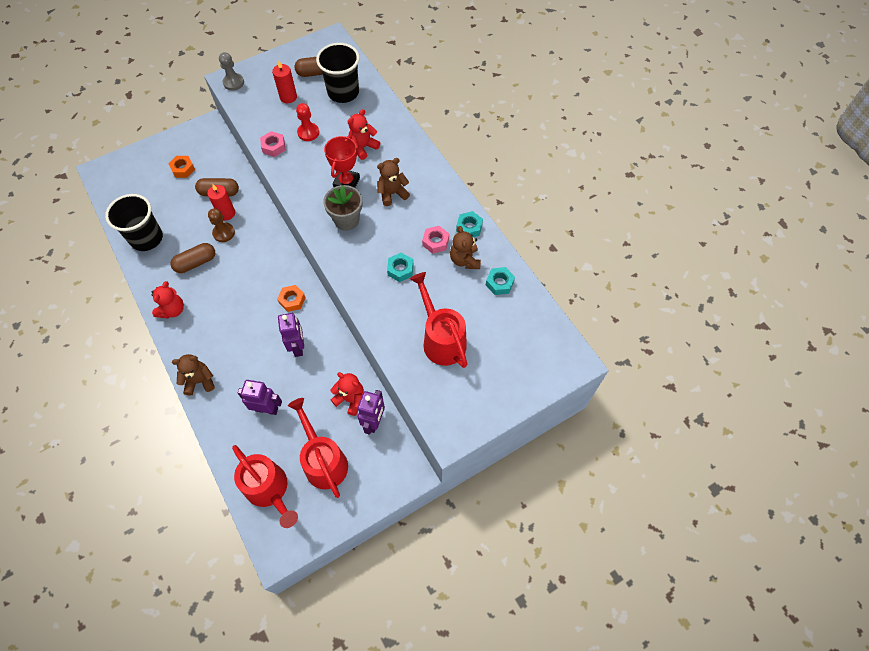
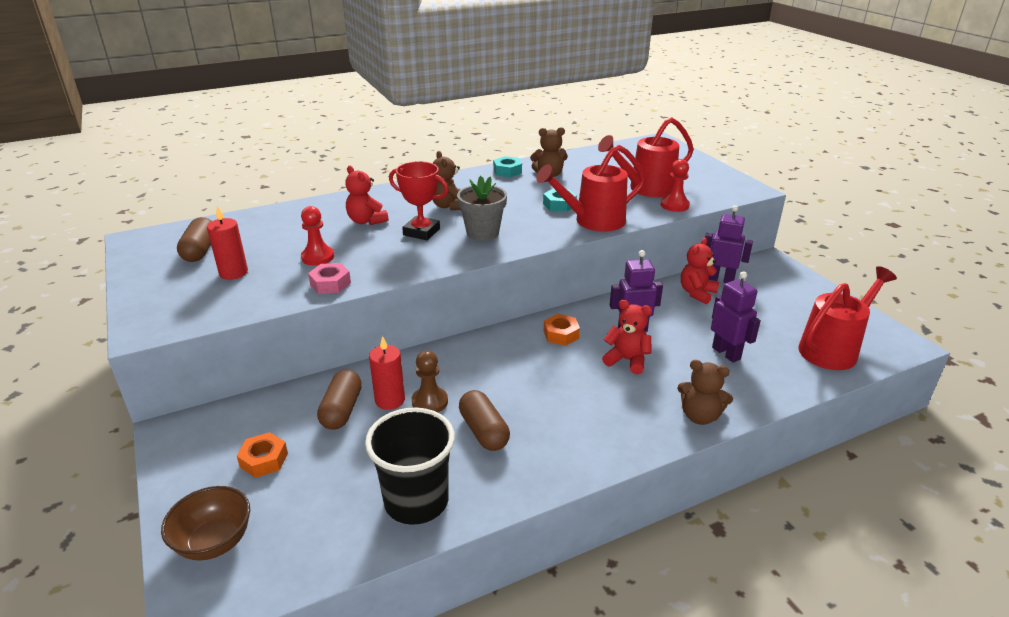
camera: 85 degrees left, 30 degrees down
(132, 166) = (214, 542): none -> brown bowl
(172, 310) = (576, 454): red teddy bear -> red teddy bear (627, 360)
(199, 381) = (700, 416): brown teddy bear -> brown teddy bear turned 60 degrees counterclockwise
(233, 82) = (158, 323): grey pawn -> none
(267, 409) = (726, 353): purple robot -> purple robot turned 135 degrees clockwise
(323, 460) = (779, 312): red watering can -> red watering can (592, 221)
(343, 92) = (257, 232): black cup -> none
(406, 360) = (674, 205): none -> red pawn
(435, 242) = (524, 187): pink nut -> none
(499, 283) = (578, 162): turquoise nut -> none

